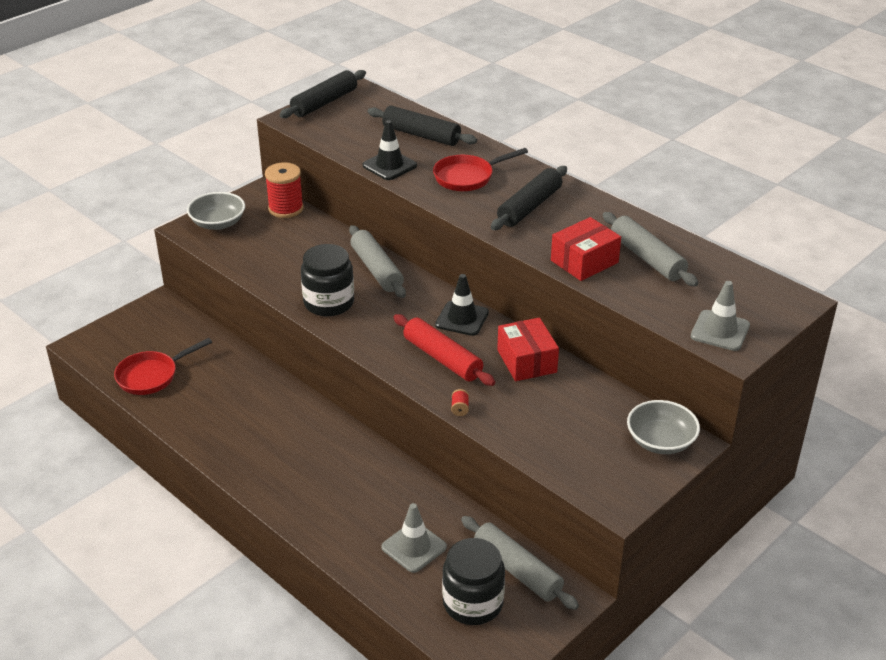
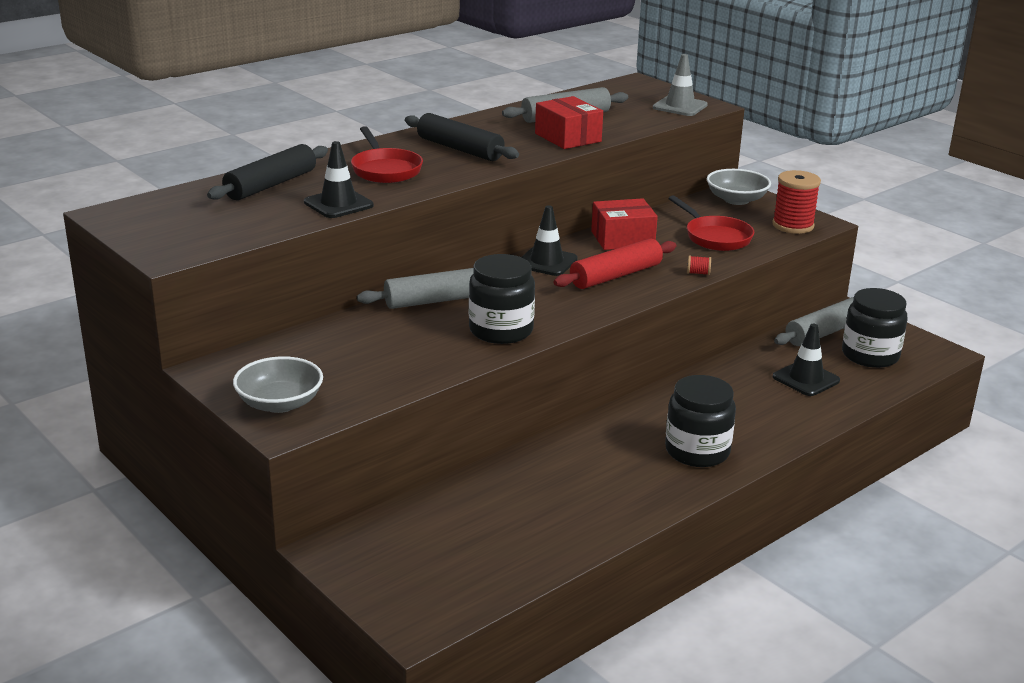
camera: 85 degrees left, 10 degrees down
(151, 376) = (507, 552): red pan -> red pan (715, 237)
(280, 469) = (697, 451): none -> black jar
(286, 209) = (266, 352): red spool -> red spool (793, 225)
(324, 102) = (138, 233): black rolling pin -> none
(414, 547) = (806, 379): grey traffic cone -> black traffic cone

